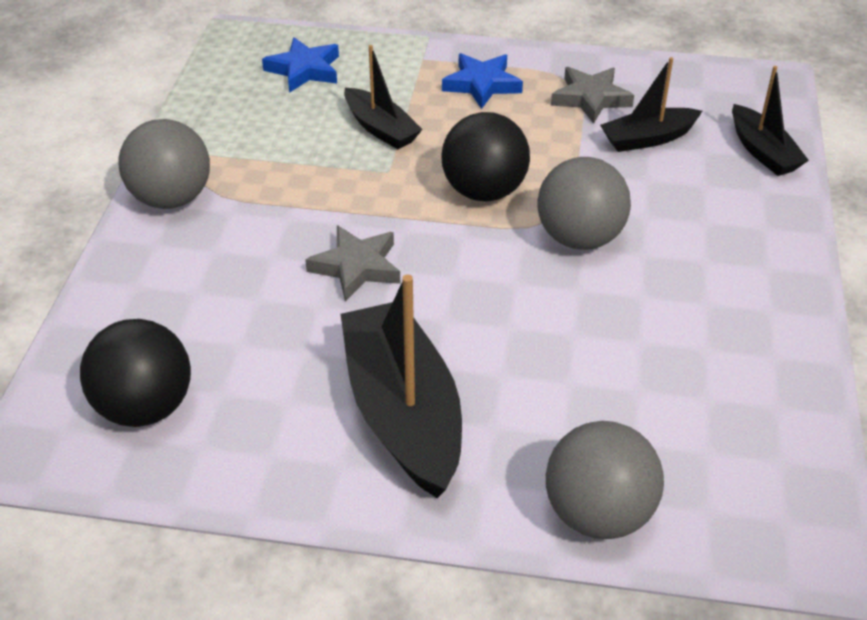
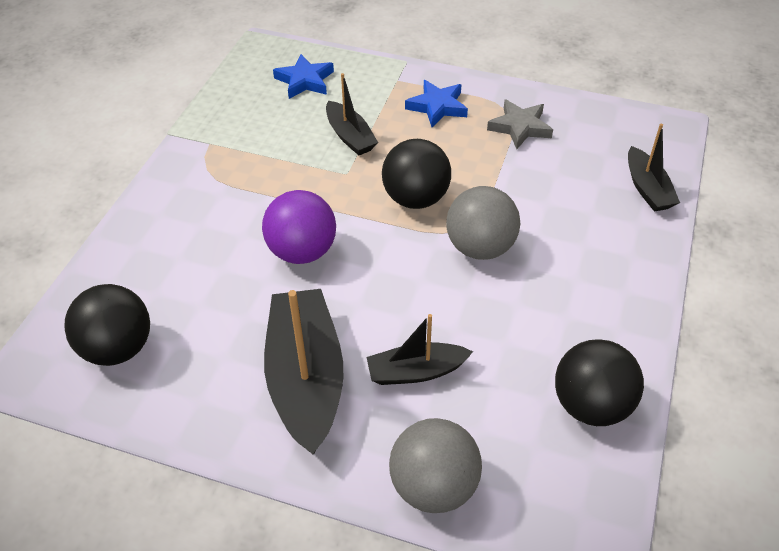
camera: 10 degrees right, 5 degrees up
(171, 198) = (180, 178): grey ball -> none
(356, 267) = (302, 251): grey star -> purple ball
(648, 139) = (556, 167): black boat -> black boat (416, 371)
(763, 398) = (591, 405): none -> black ball

